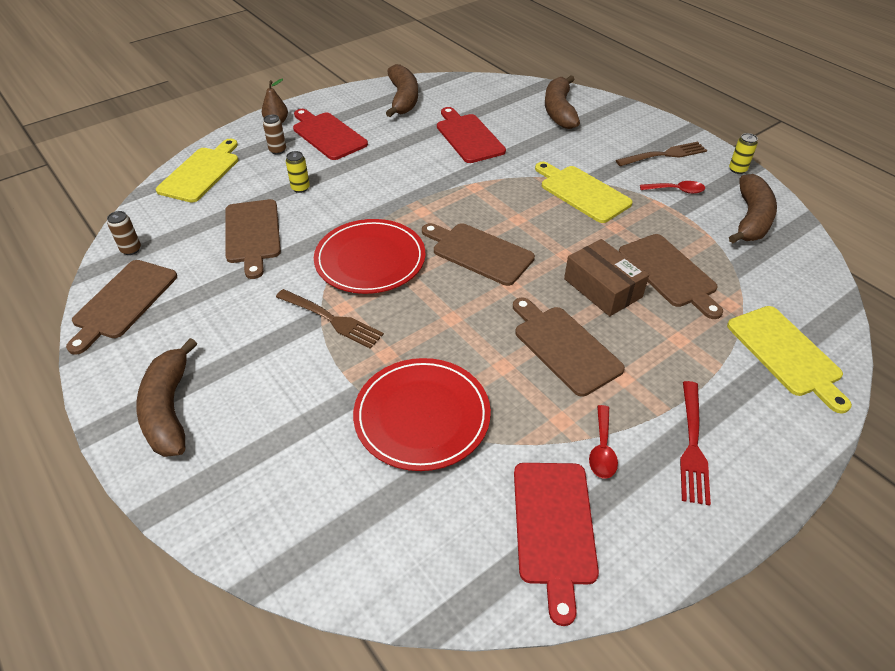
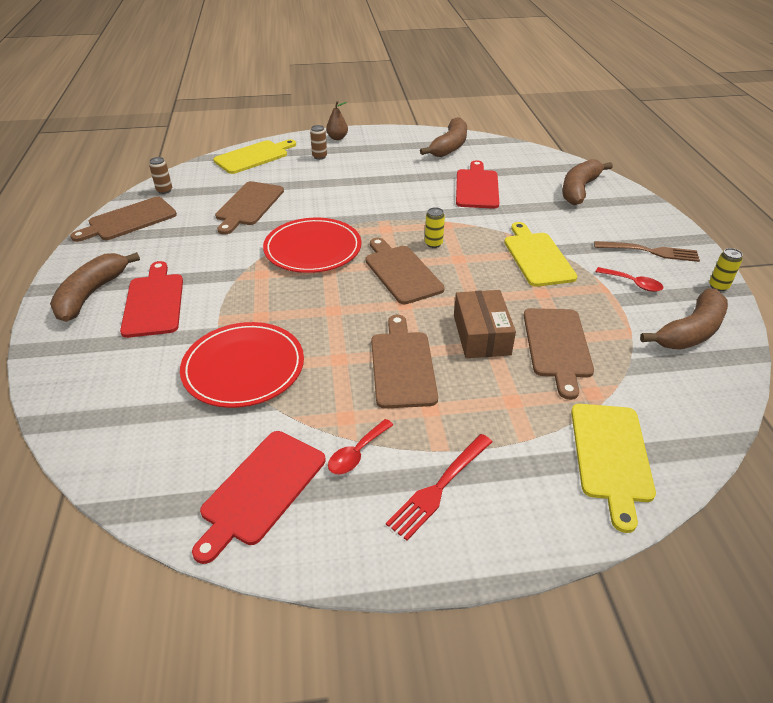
camera: 30 degrees right, 5 degrees down
(300, 188) = (311, 186): yellow can -> yellow can (433, 244)
(328, 135) = (366, 156): red cutting board -> red cutting board (154, 302)
(332, 320) = (246, 279): brown fork -> none

